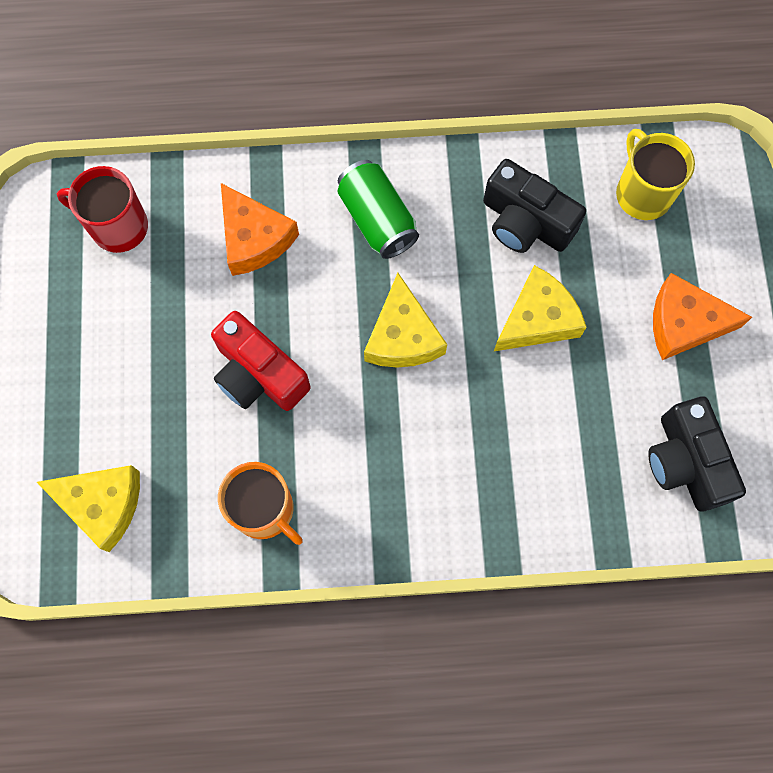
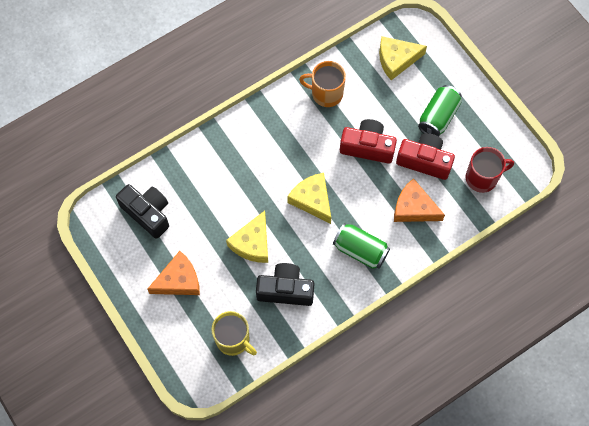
camera: 150 degrees right, 5 degrees down
(110, 361) = (438, 117): none -> green can
(185, 301) = (424, 161): none -> red camera

